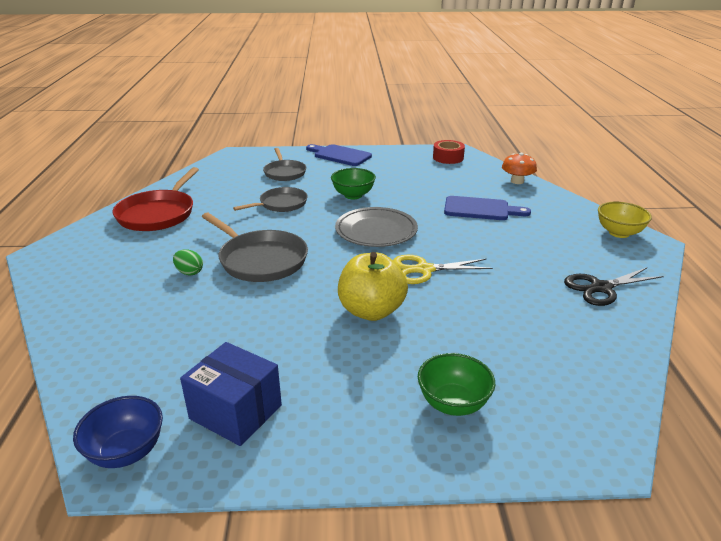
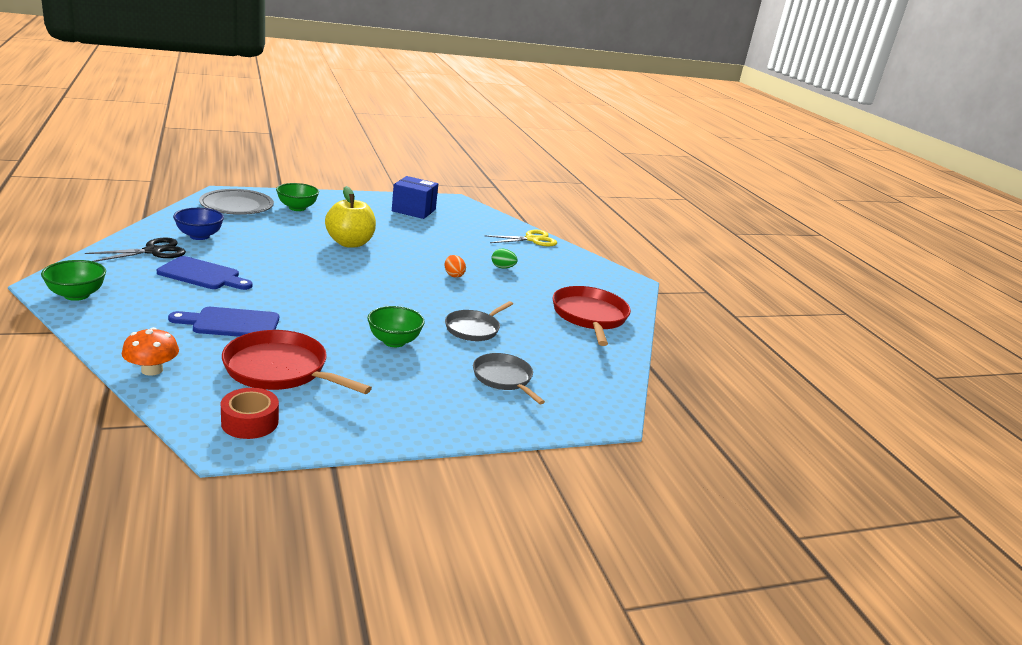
camera: 160 degrees right, 5 degrees down
(126, 452) = (454, 203): blue bowl -> blue bowl (199, 236)
(260, 260) = (453, 275): grey pan -> orange egg
(339, 155) = (441, 421): blue cutting board -> blue cutting board (202, 275)
(376, 231) = (357, 299): grey plate -> grey plate (237, 206)
(424, 270) = (308, 266): yellow scissors -> yellow scissors (532, 239)
(436, 180) = (280, 369): none -> red pan
(619, 233) = (76, 295): yellow bowl -> green bowl

